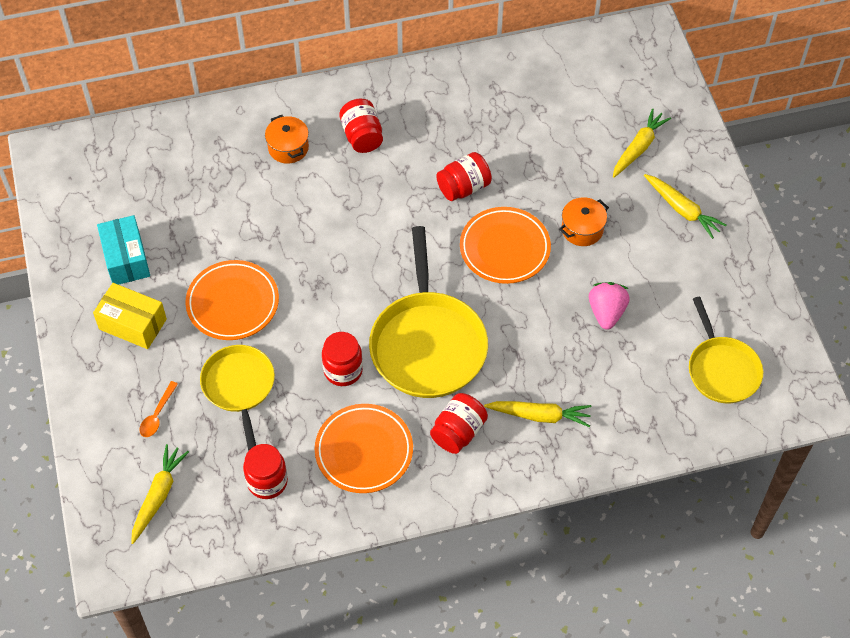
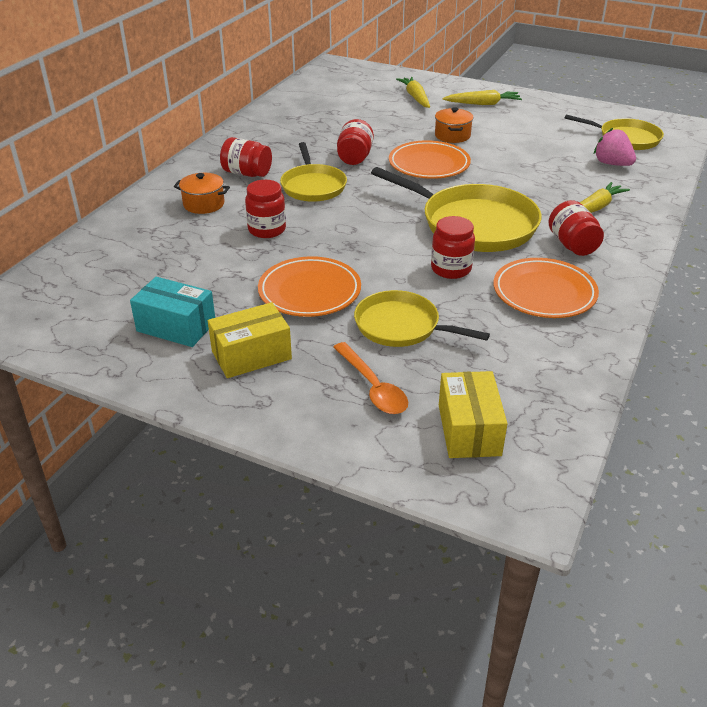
camera: 50 degrees left, 20 degrees down
(157, 415) = (372, 387): orange spoon -> orange spoon, size x1.53
(158, 495) = (469, 430): yellow carrot -> yellow box
(267, 482) = (523, 356): red jar -> red jar (267, 230)
(385, 195) = (313, 186): none -> yellow pan
(606, 312) = (532, 154): pink strawberry -> pink strawberry (612, 164)

